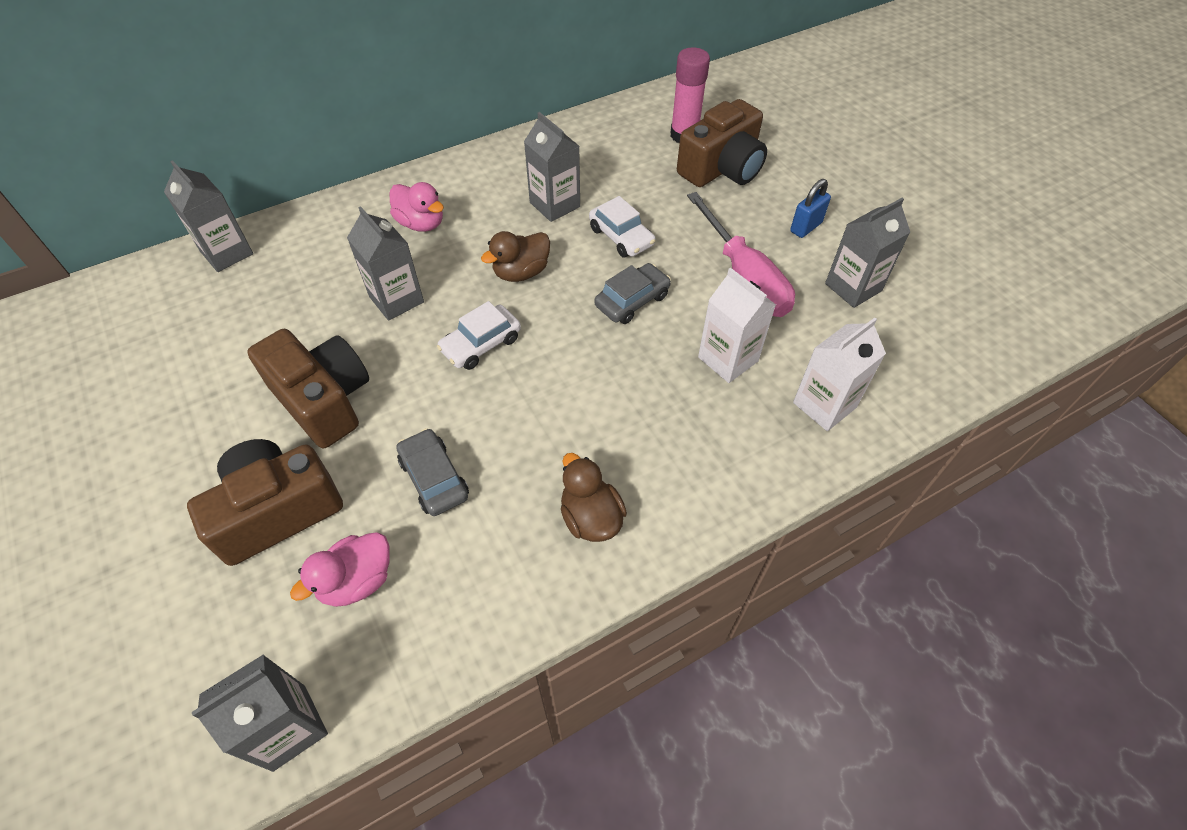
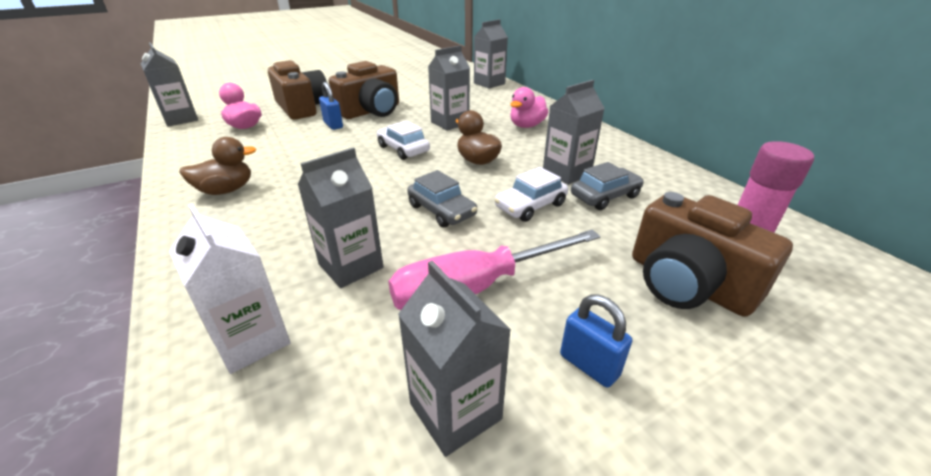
camera: 90 degrees right, 20 degrees down
(376, 443) = (333, 125): none -> blue padlock
(434, 478) = (297, 140): grey car -> grey car (605, 196)
(728, 359) = (351, 266): white carton -> grey carton

